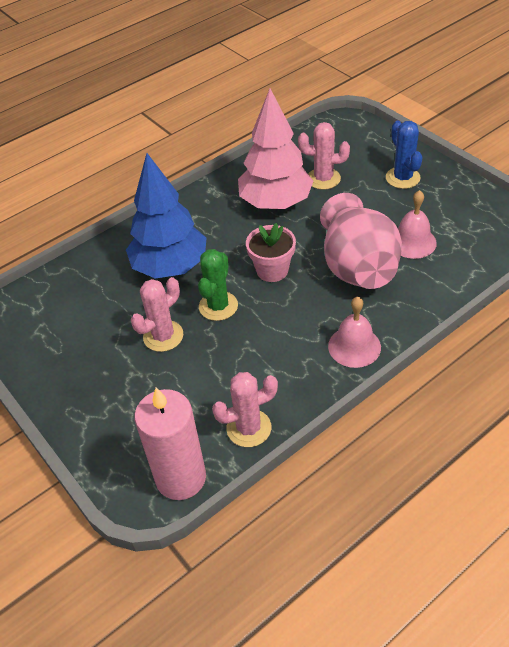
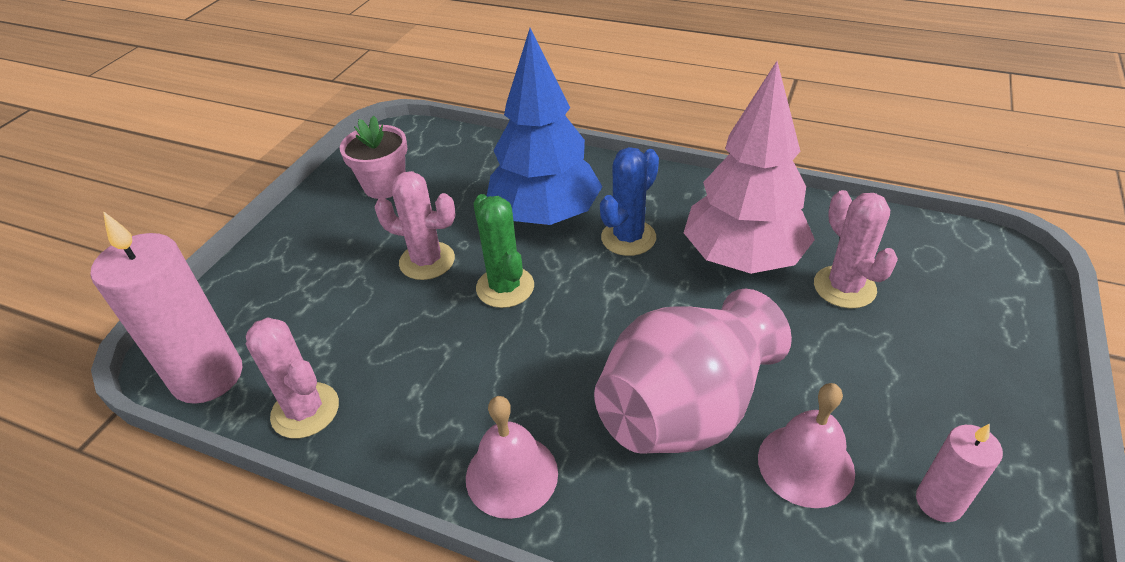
camera: 60 degrees right, 5 degrees down
(218, 306) = (505, 287): green cactus -> green cactus turned 75 degrees clockwise
(272, 270) = (606, 312): pink flower pot -> pink flower pot (384, 185)
(402, 178) = (952, 386): blue cactus -> blue cactus (628, 238)
(453, 213) = (939, 502): none -> pink candle

